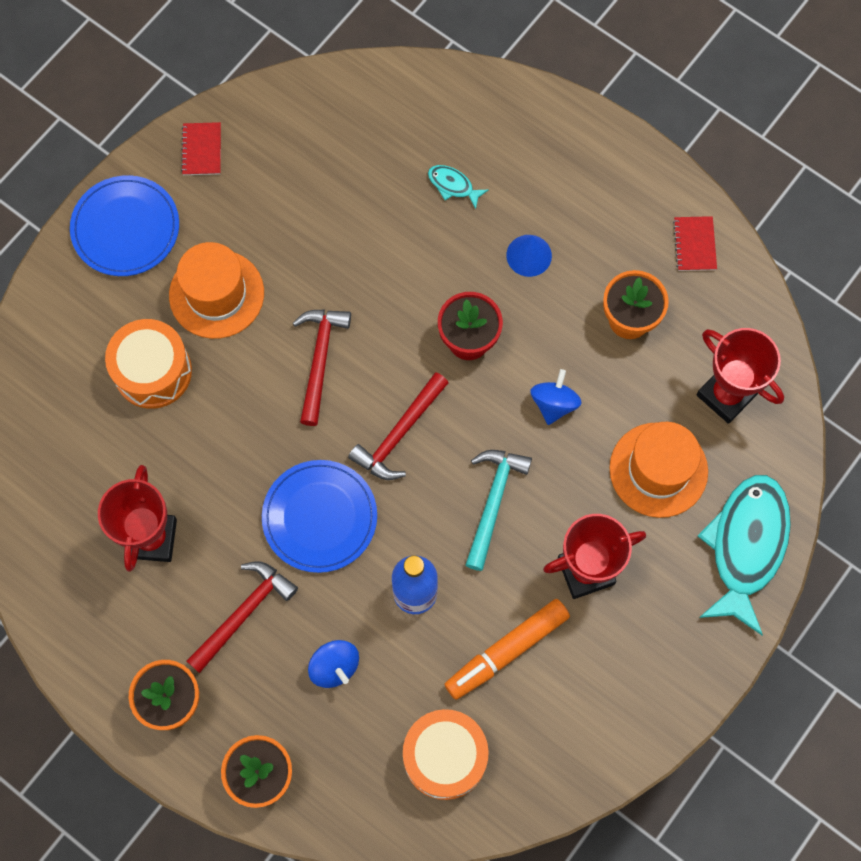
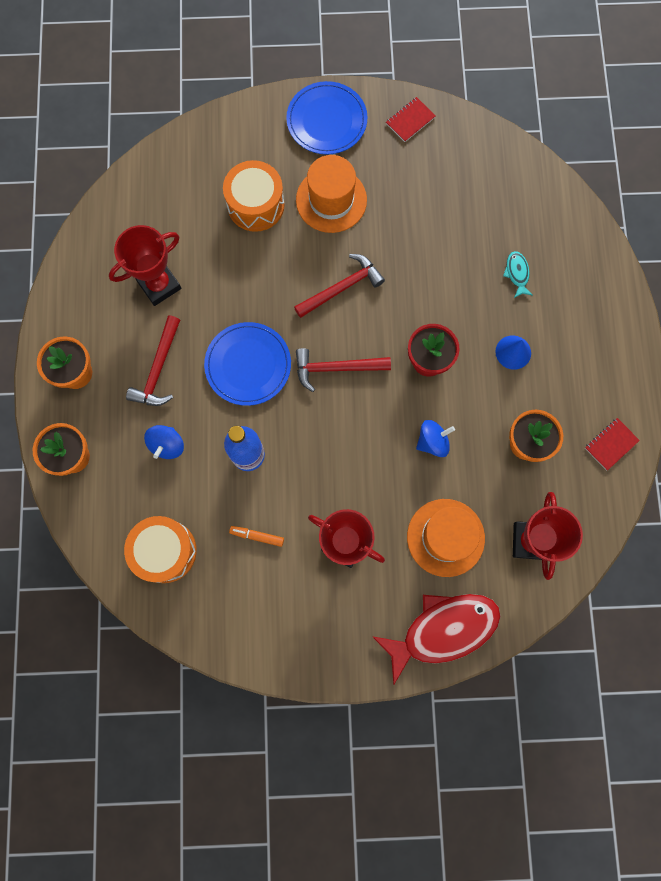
camera: 50 degrees right, 5 degrees up
(244, 612) = (158, 370): red hammer -> red hammer turned 105 degrees clockwise
(493, 501) = (341, 455): turquoise hammer -> none
(506, 651) = (257, 536): orange marker -> orange marker, size x0.50
(746, 546) = (443, 630): turquoise fish -> red fish

